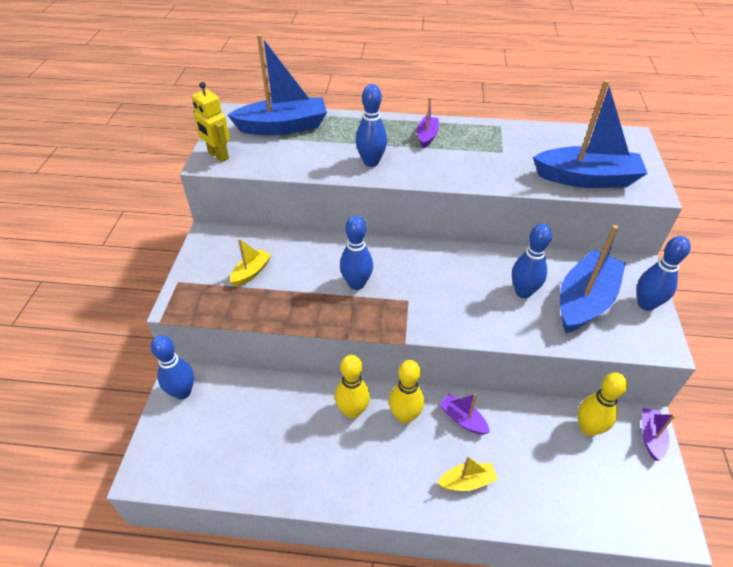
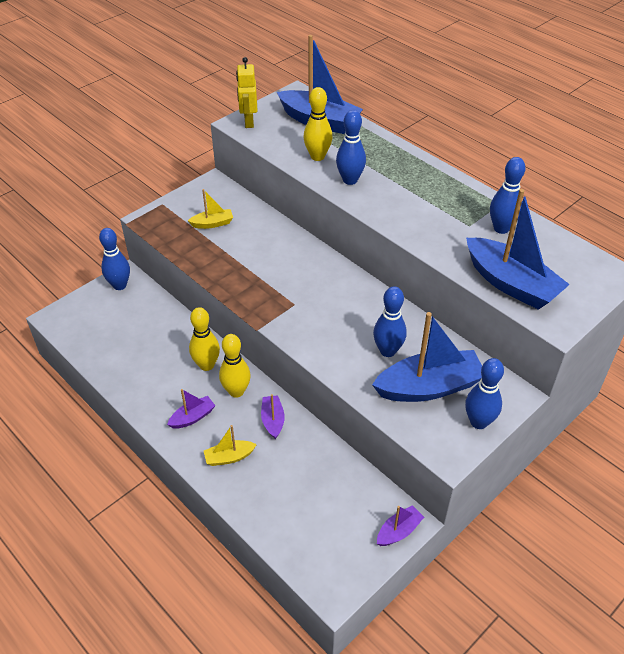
camera: 40 degrees right, 0 degrees up
(356, 284) = (272, 272): blue bowling pin -> blue bowling pin (501, 228)
(427, 136) = (421, 182): purple boat -> purple boat (192, 417)
(467, 481) = (229, 457): yellow boat -> yellow boat turned 135 degrees clockwise
(588, 428) = (357, 491): yellow bowling pin -> yellow bowling pin (317, 156)

